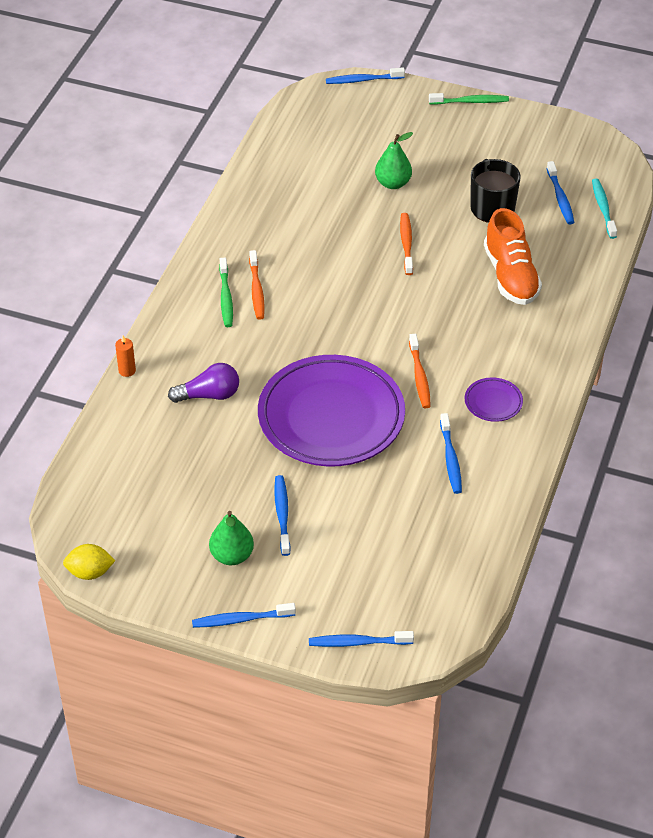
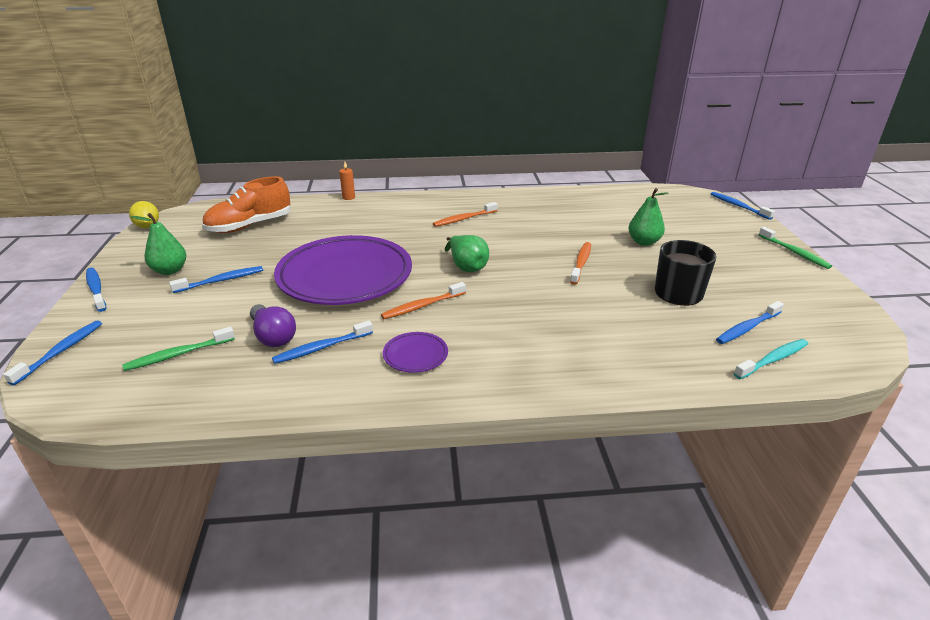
camera: 65 degrees right, 15 degrees down
(209, 395) = (341, 226): purple light bulb -> purple light bulb (273, 336)
(226, 298) = (446, 211): green toothbrush -> green toothbrush (178, 354)
(358, 642) = (61, 351): blue toothbrush -> blue toothbrush turned 45 degrees clockwise
(365, 323) = (466, 266): none -> green pear
(406, 243) = (581, 263): orange toothbrush -> orange toothbrush turned 45 degrees counterclockwise
(510, 276) = (601, 324): orange shoe -> orange shoe (250, 225)

